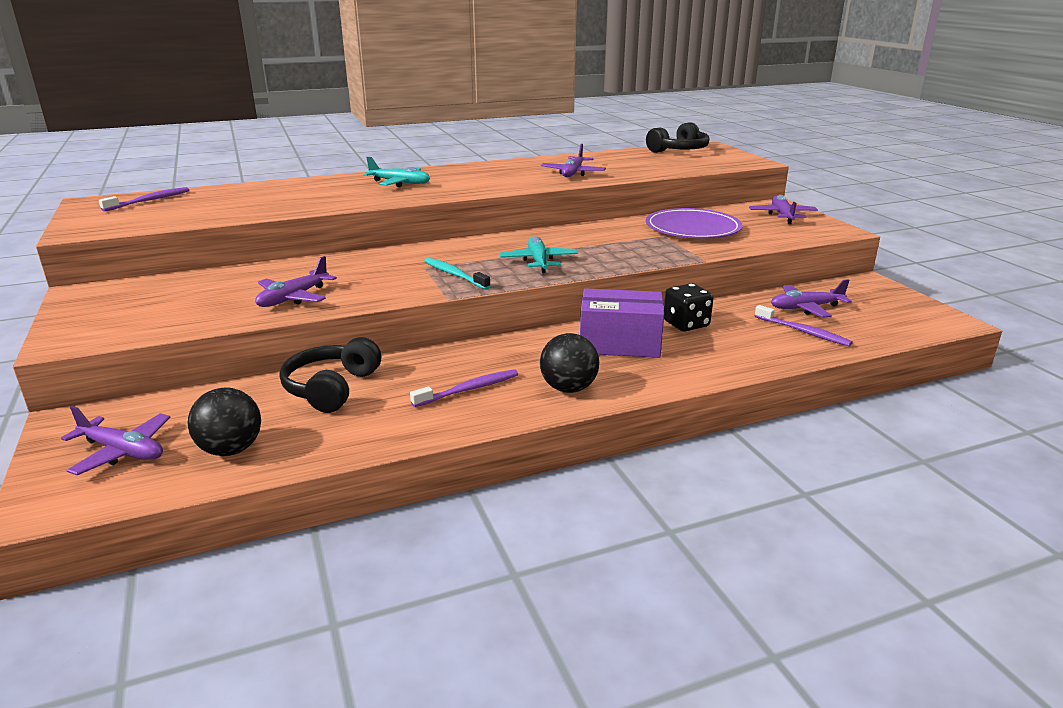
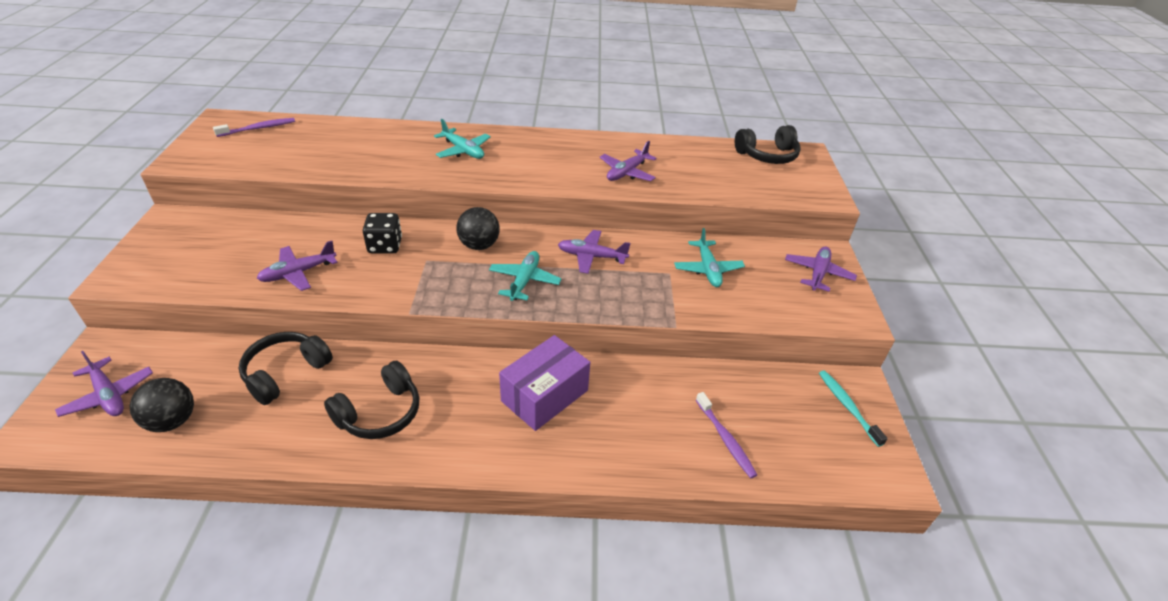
camera: 20 degrees right, 15 degrees up
(454, 275) = (441, 279): turquoise toothbrush -> turquoise toothbrush (847, 406)
(469, 389) = (380, 413): purple toothbrush -> black headphones
(568, 388) = (456, 441): black ball -> black ball (479, 245)
(619, 343) = (545, 395): purple box -> purple box turned 75 degrees counterclockwise
(686, 324) = (624, 389): black dice -> black dice (385, 246)
(692, 228) = (707, 269): purple plate -> turquoise plane
(806, 308) = (758, 403): purple plane -> purple plane (591, 256)

